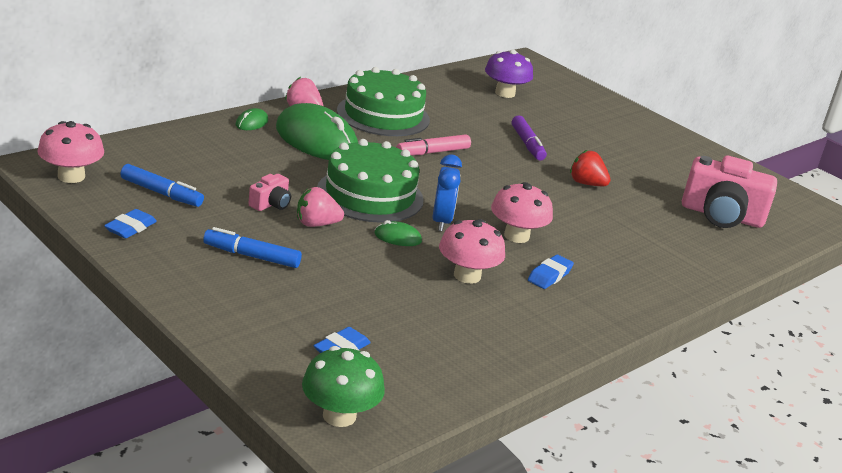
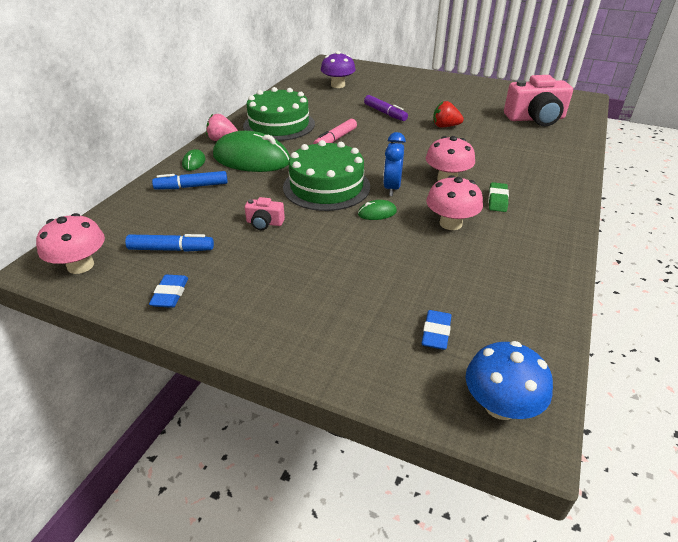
camera: 20 degrees left, 10 degrees up
(251, 256) = (290, 276): blue marker -> blue marker (192, 186)
(271, 204) = (264, 223): pink camera -> pink camera turned 90 degrees clockwise
(316, 224) = (312, 226): pink strawberry -> none
(339, 415) = (500, 405): green mushroom -> blue mushroom
(441, 222) = (392, 188): blue clock -> blue clock turned 150 degrees counterclockwise
(549, 276) = (497, 200): blue eraser -> green eraser

